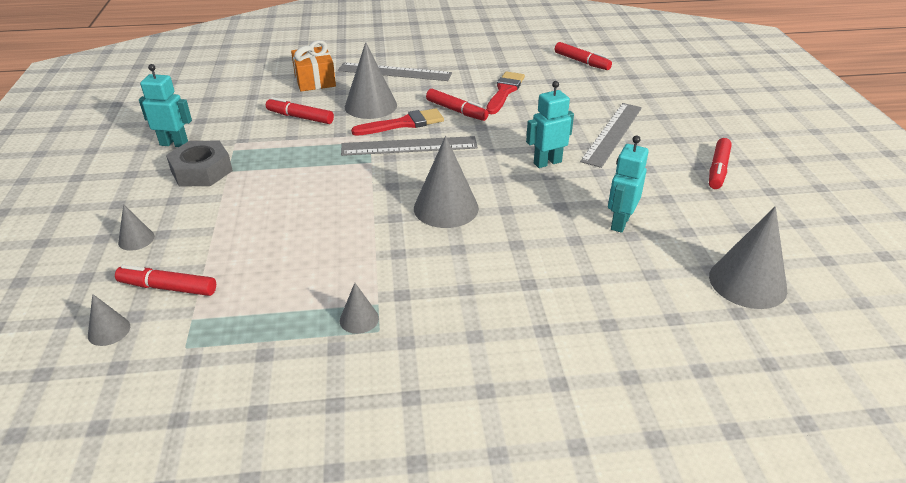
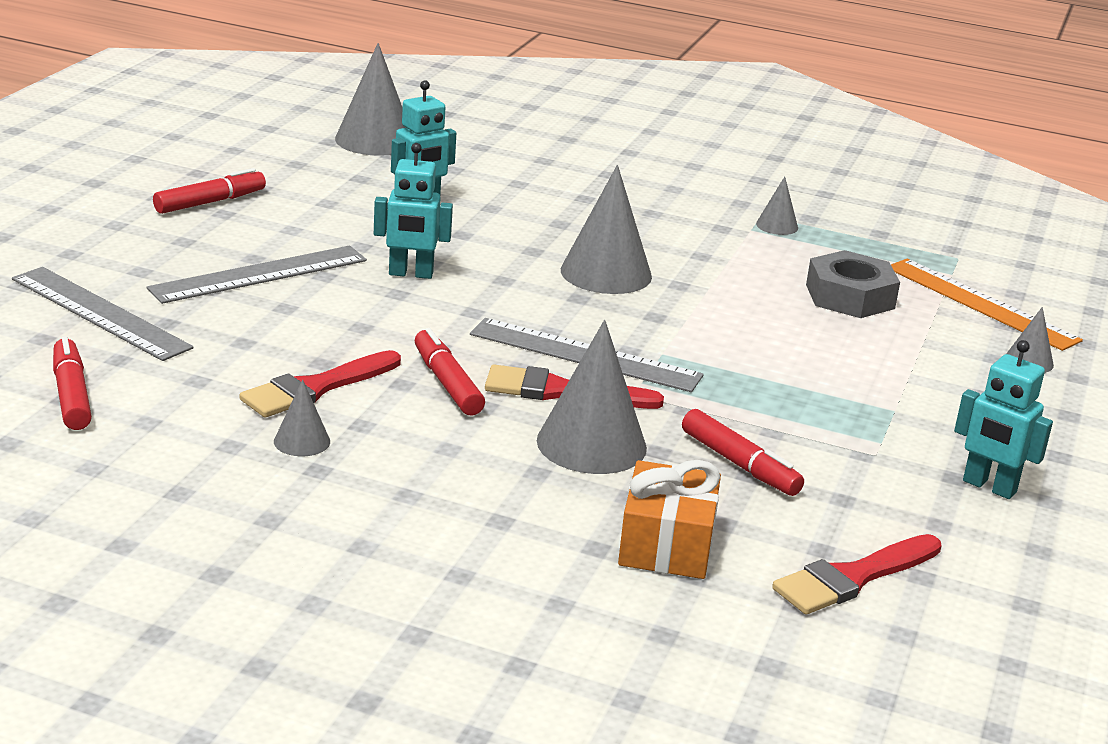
camera: 155 degrees left, 10 degrees down
(109, 331) = (1041, 289): grey cone -> grey cone (302, 441)
(168, 287) = (980, 304): red marker -> orange ruler
(201, 171) = (938, 422): grey nut -> grey nut (850, 296)
(236, 90) = (853, 578): none -> red brush
(394, 72) = (477, 506): grey ruler -> grey ruler (100, 313)

